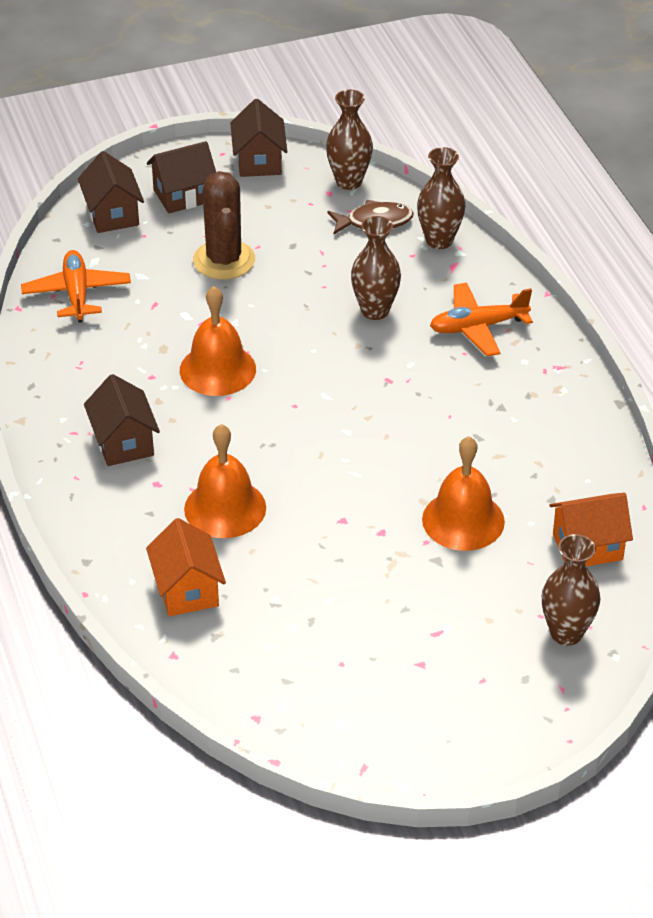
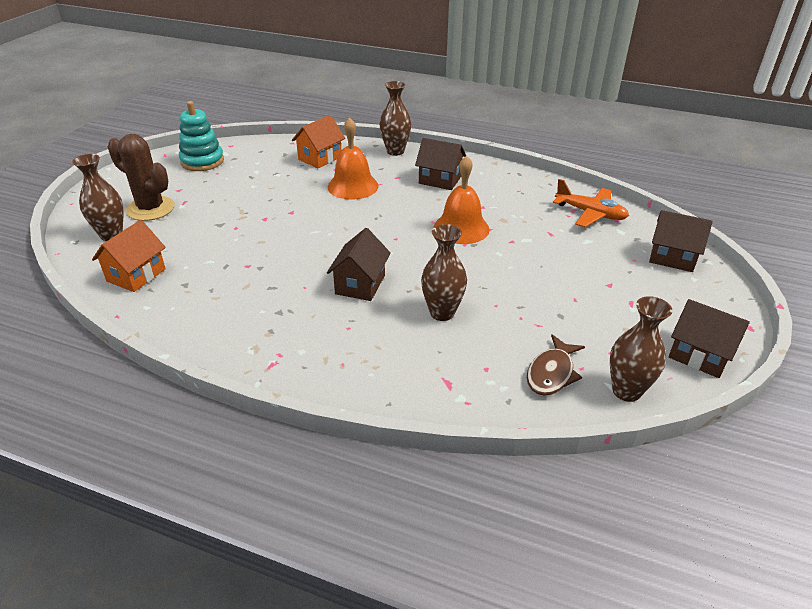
camera: 130 degrees right, 5 degrees down
(183, 196) = (674, 296): brown house -> brown house (360, 284)
(187, 590) = (320, 158): orange house -> orange house turned 75 degrees counterclockwise
(224, 260) = (572, 278): brown cactus -> brown cactus (150, 209)
(332, 706) = (202, 161): none -> turquoise stacking toy
(439, 240) = (489, 395): brown vase -> brown vase (395, 151)
(463, 520) = (227, 246): orange bell -> none
(478, 327) = (364, 350): orange plane -> none

